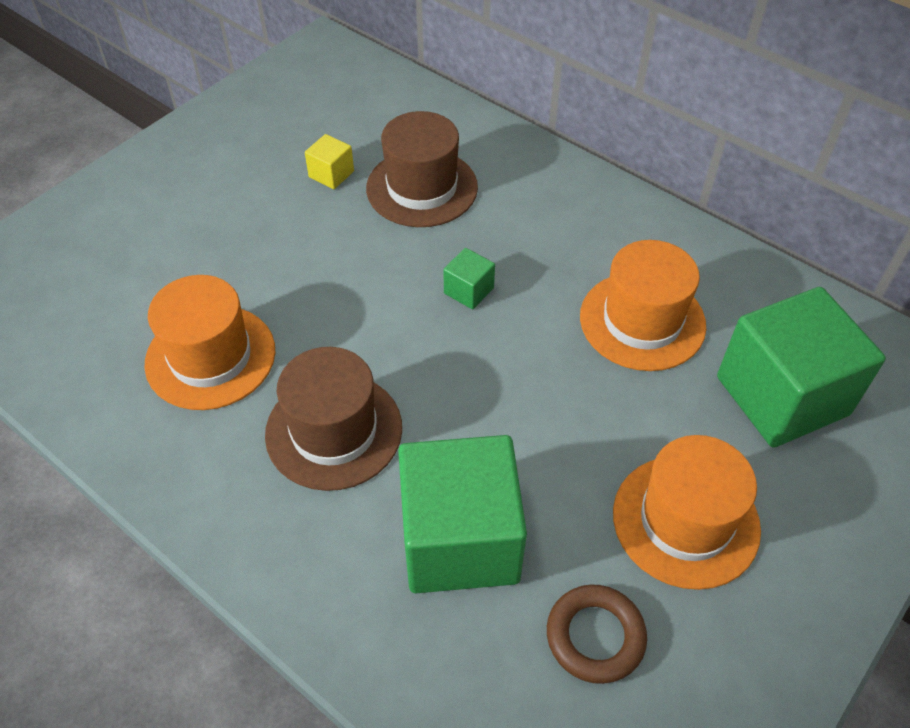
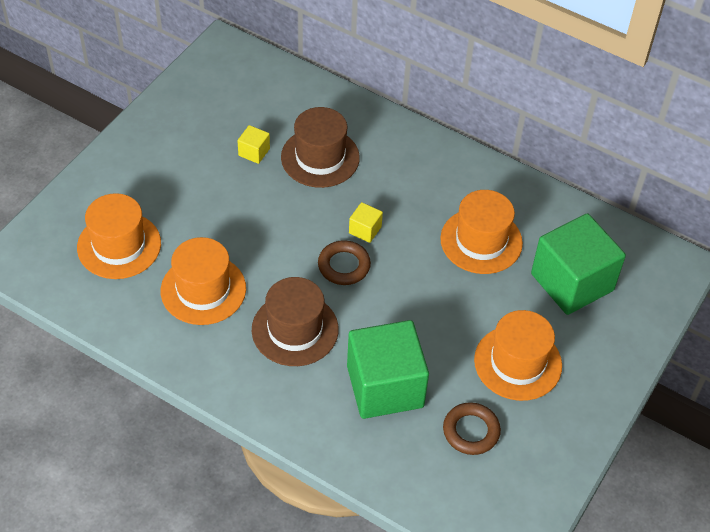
camera: 10 degrees left, 0 degrees up
(108, 283) = (119, 245): none -> orange hat
(428, 340) = (344, 266): none -> brown ring
(468, 290) = (365, 230): green cube -> yellow cube

